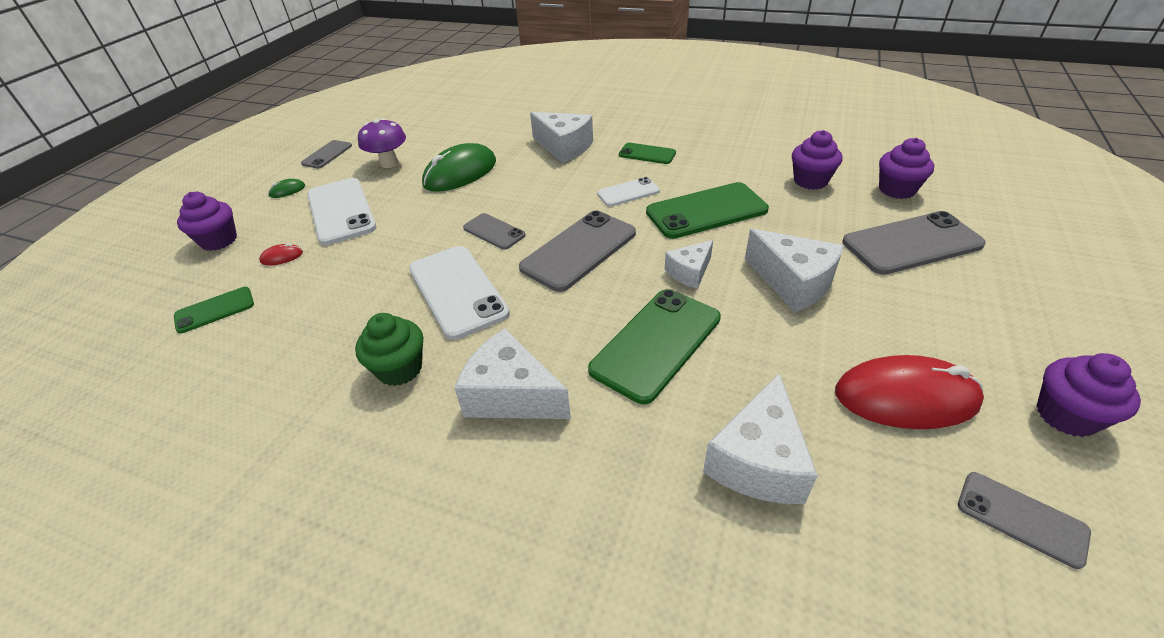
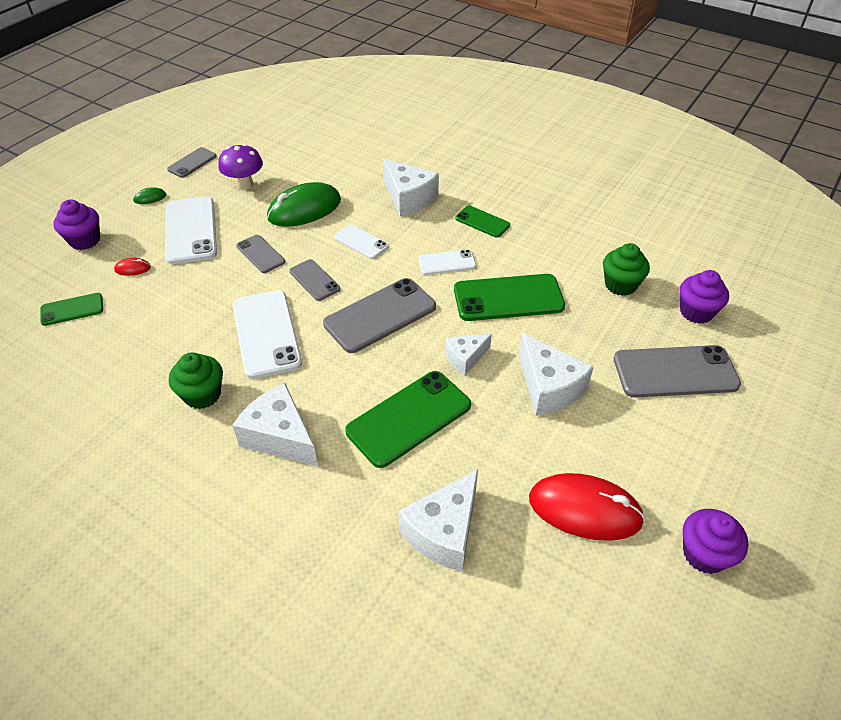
camera: 10 degrees right, 5 degrees up
(531, 190) = (361, 242): none -> white phone
(810, 181) = (620, 285): purple cupcake -> green cupcake
(1021, 518) = (615, 619): grey phone -> grey phone (260, 254)

